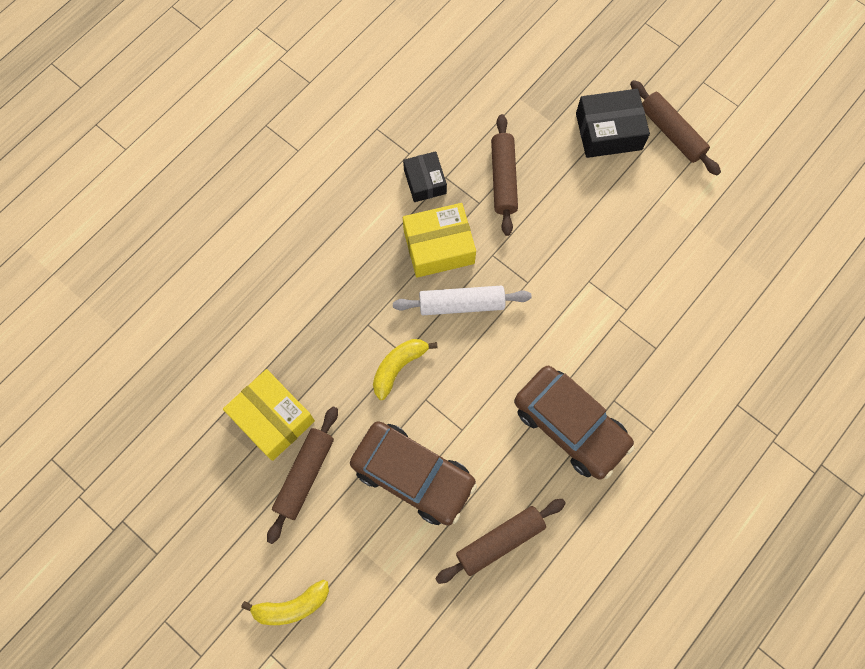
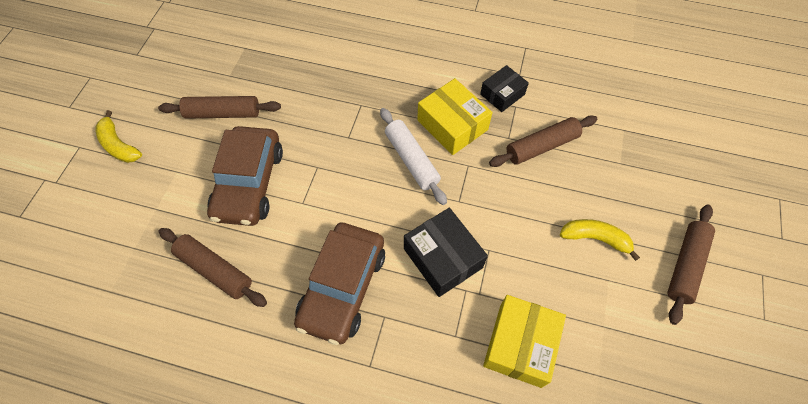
camera: 65 degrees right, 10 degrees down
(272, 418) = (259, 77): yellow box -> yellow box (520, 345)
(398, 367) = (335, 138): yellow banana -> yellow banana (595, 238)
(608, 131) = (645, 210): black box -> black box (442, 258)

